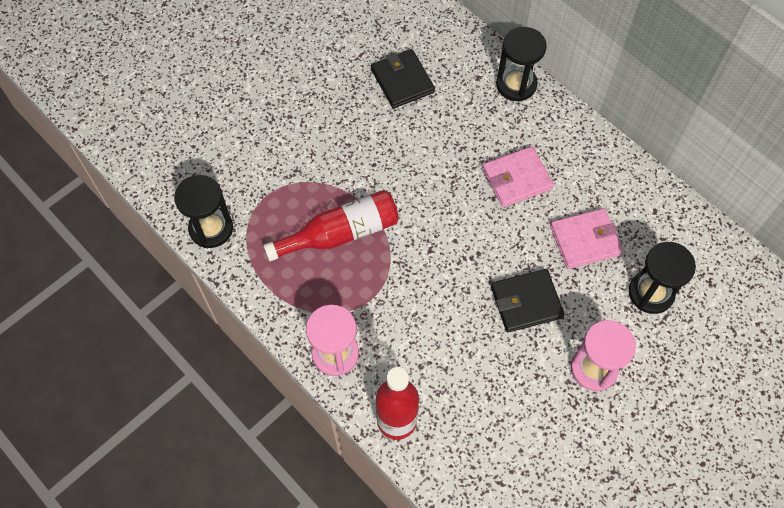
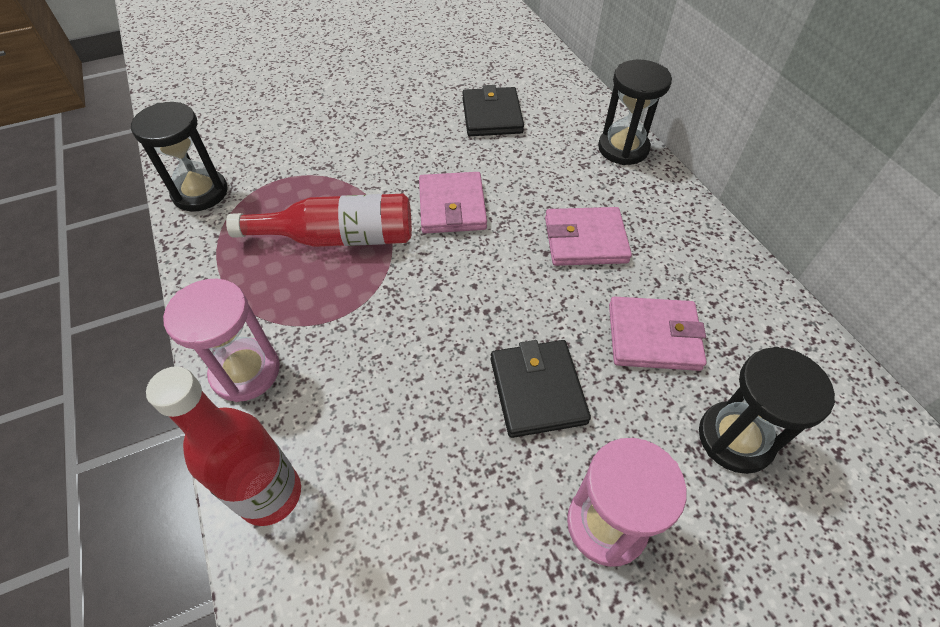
camera: 20 degrees right, 10 degrees down
(410, 180) = (452, 206): none -> pink wallet
(526, 302) = (537, 390): black wallet -> black wallet turned 75 degrees clockwise

